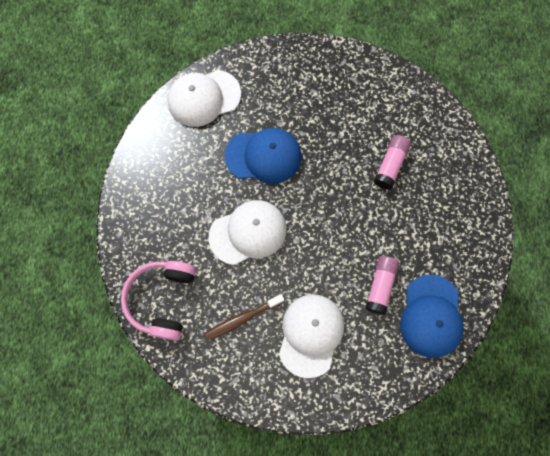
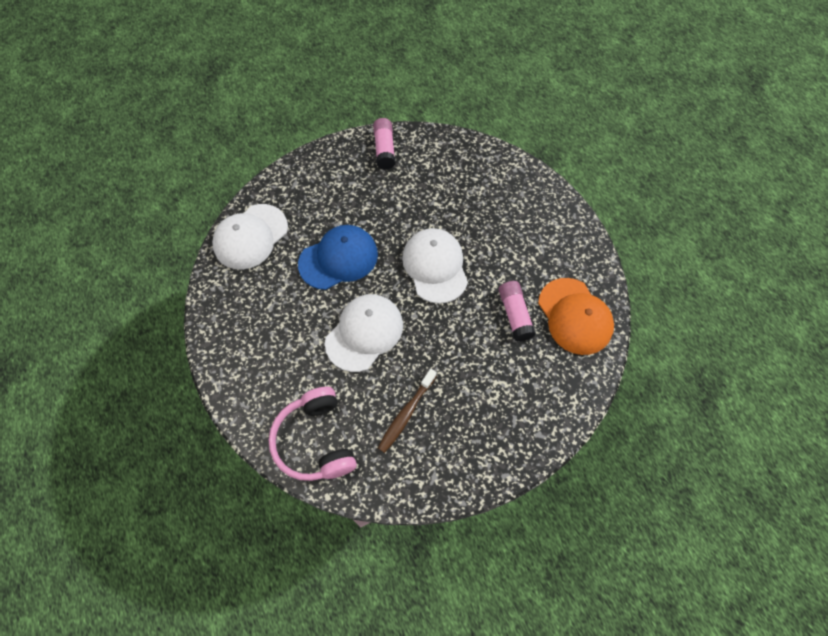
camera: 30 degrees left, 10 degrees down
(310, 334) = (479, 392): white cap -> white cap (435, 266)
(390, 165) = (458, 210): pink glue stick -> pink glue stick (384, 149)
(431, 316) = (575, 316): blue cap -> orange cap

